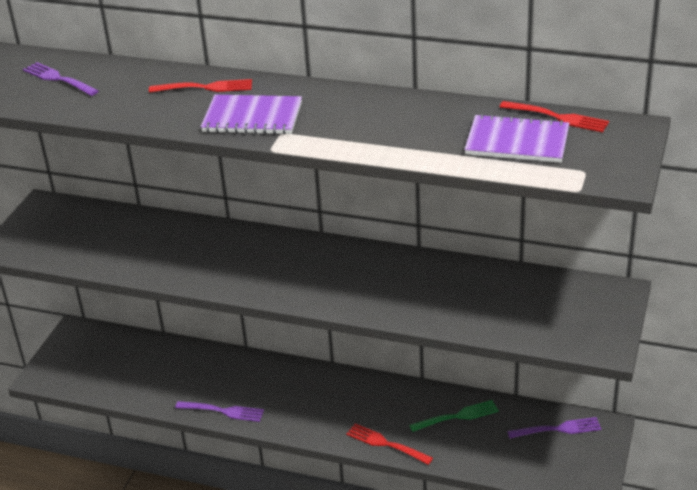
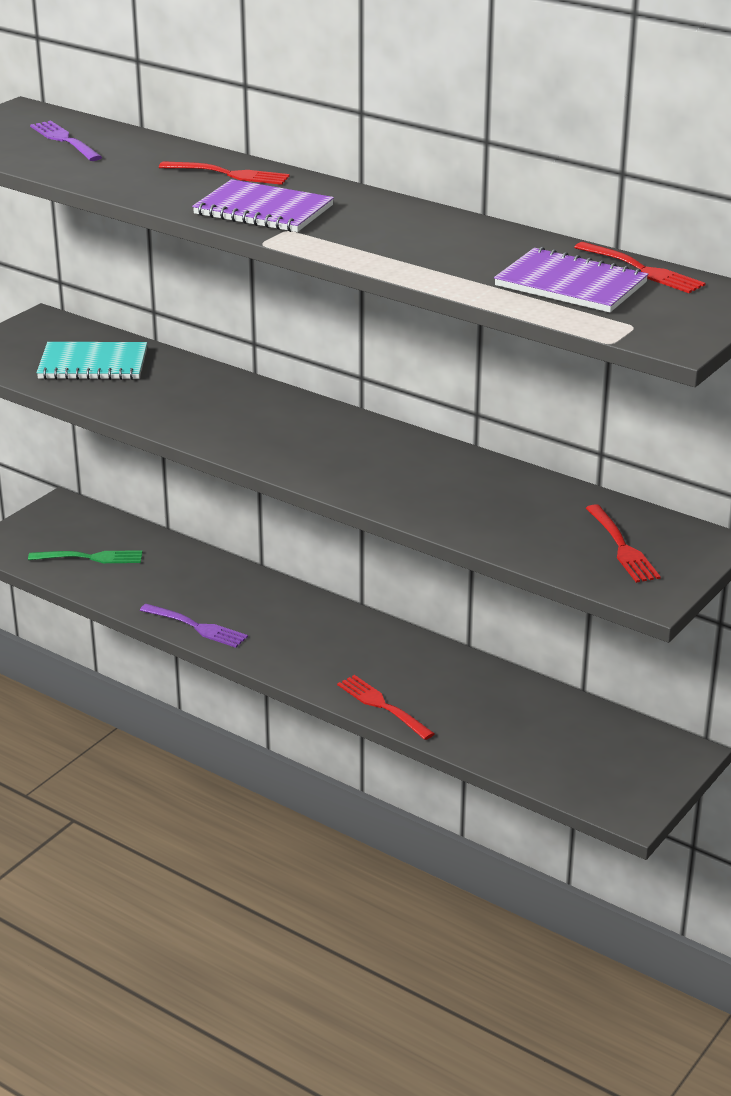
camera: 15 degrees right, 5 degrees down
(103, 237) = (93, 364): none -> turquoise notebook
(457, 417) = (491, 697): green fork -> green fork (90, 558)
(557, 429) = (618, 740): purple fork -> none
(564, 310) = (621, 547): none -> red fork

